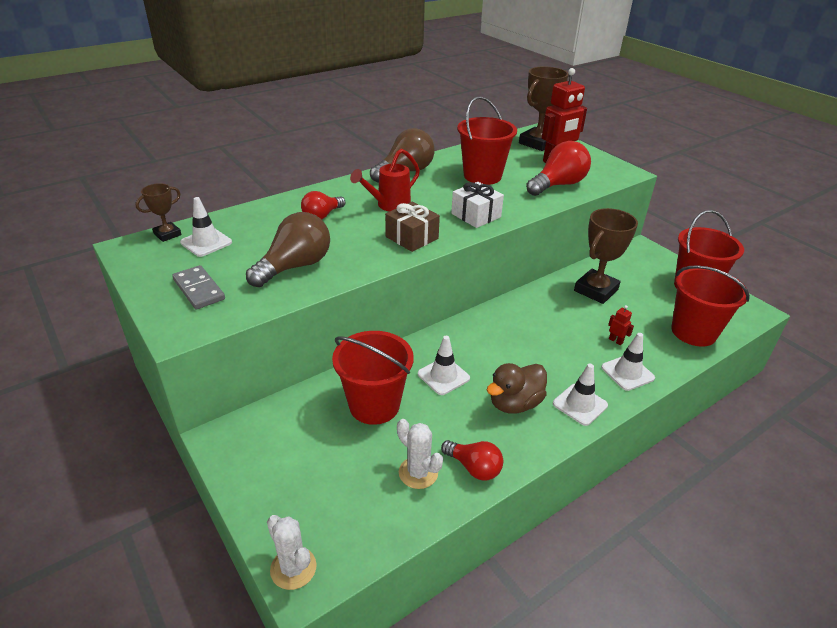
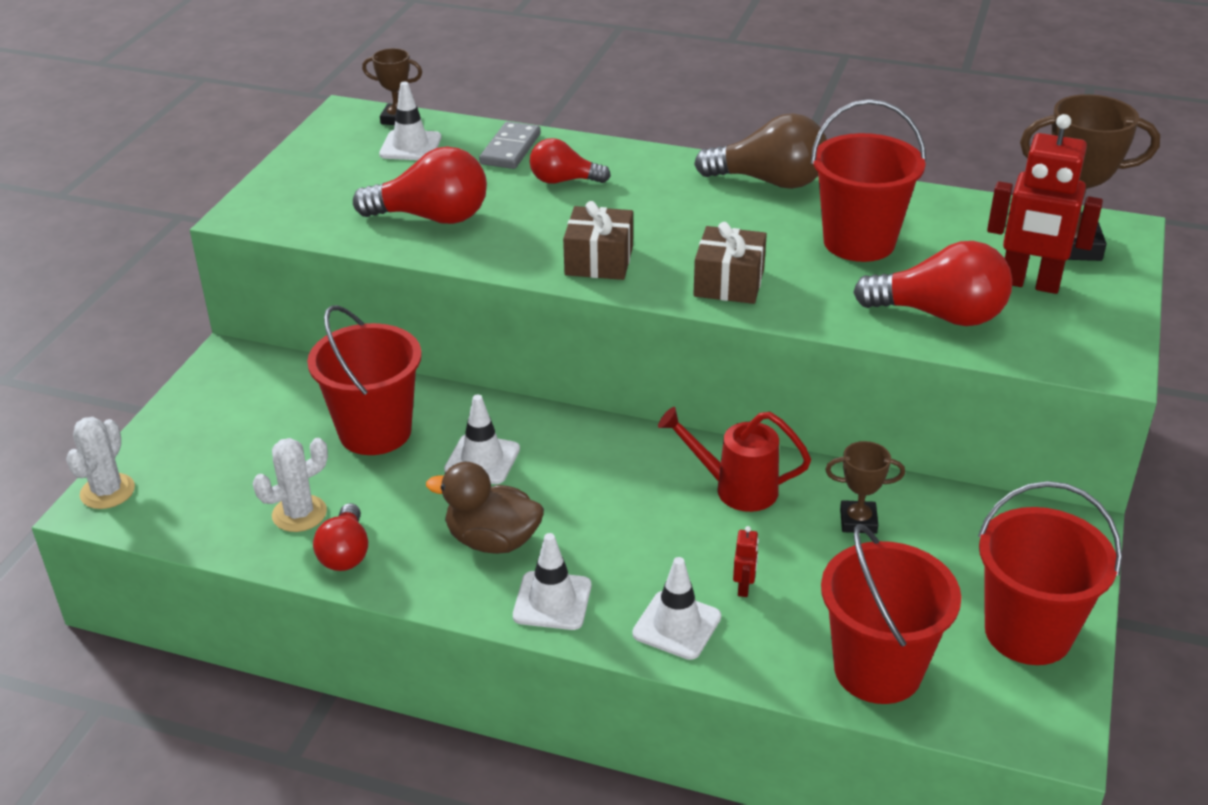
camera: 55 degrees right, 0 degrees up
(199, 289) = (322, 188): grey domino -> grey domino (510, 149)
(295, 266) = (432, 217): brown light bulb -> red light bulb
(388, 205) = (656, 211): red watering can -> red watering can (735, 488)
(418, 473) = (299, 514): white cactus -> white cactus turned 45 degrees clockwise
(476, 215) = (729, 283): white gift -> brown gift
(596, 290) = (858, 521): brown trophy -> brown trophy, size x0.54

